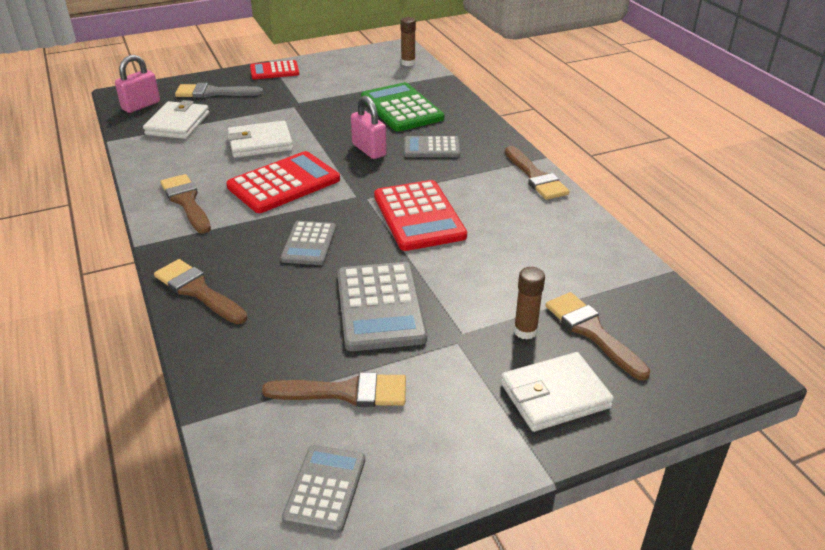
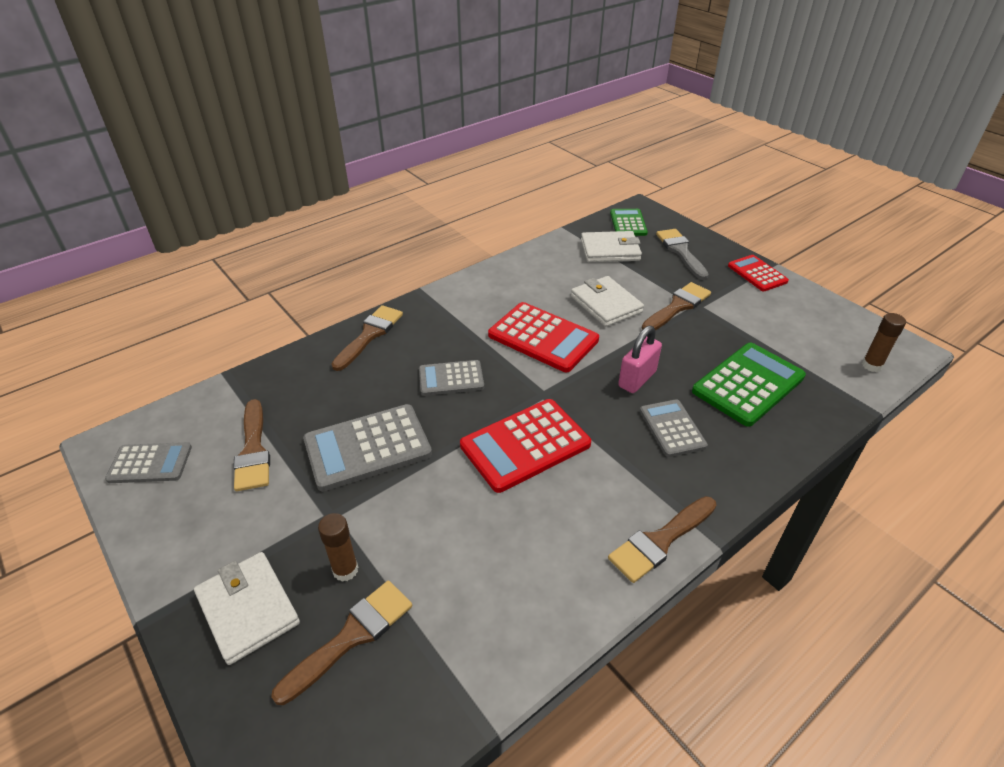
camera: 75 degrees right, 5 degrees up
(141, 106) = (628, 223): pink padlock -> green calculator
(186, 201) = (489, 292): brown brush -> brown brush (677, 306)

